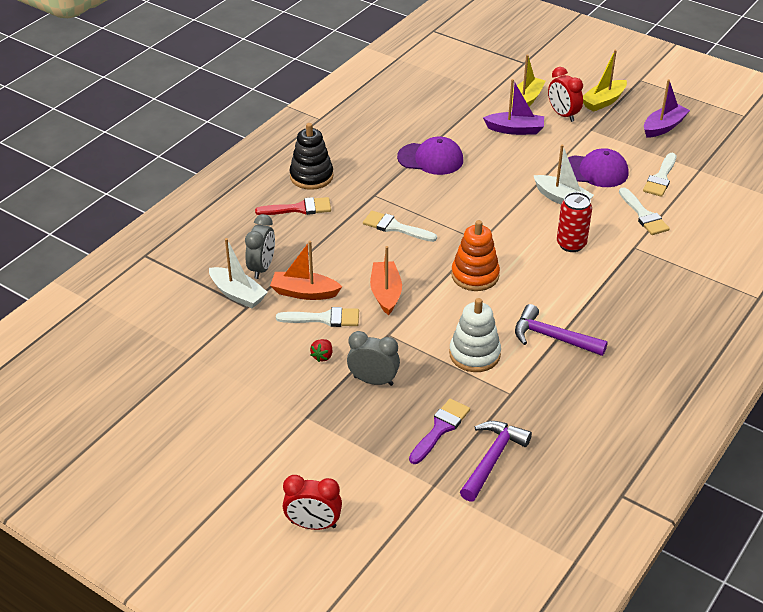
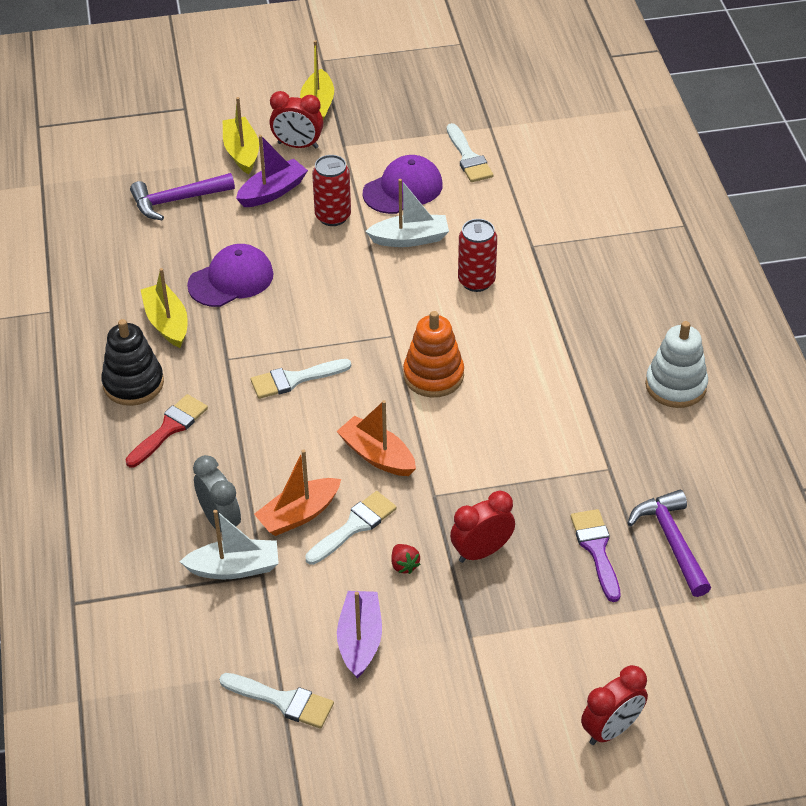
camera: 45 degrees left, 5 degrees up
(368, 159) = (167, 323): none -> yellow boat
(373, 381) = (481, 552): grey clock -> red clock
(474, 354) = (533, 455): white stacking toy -> white stacking toy (675, 385)
(532, 161) = (333, 216): none -> red can
(552, 337) = (575, 387): purple hammer -> purple hammer (177, 200)
(643, 215) = (500, 207): white brush -> white brush (283, 701)
(663, 127) = (406, 100): purple boat -> purple boat (360, 640)

